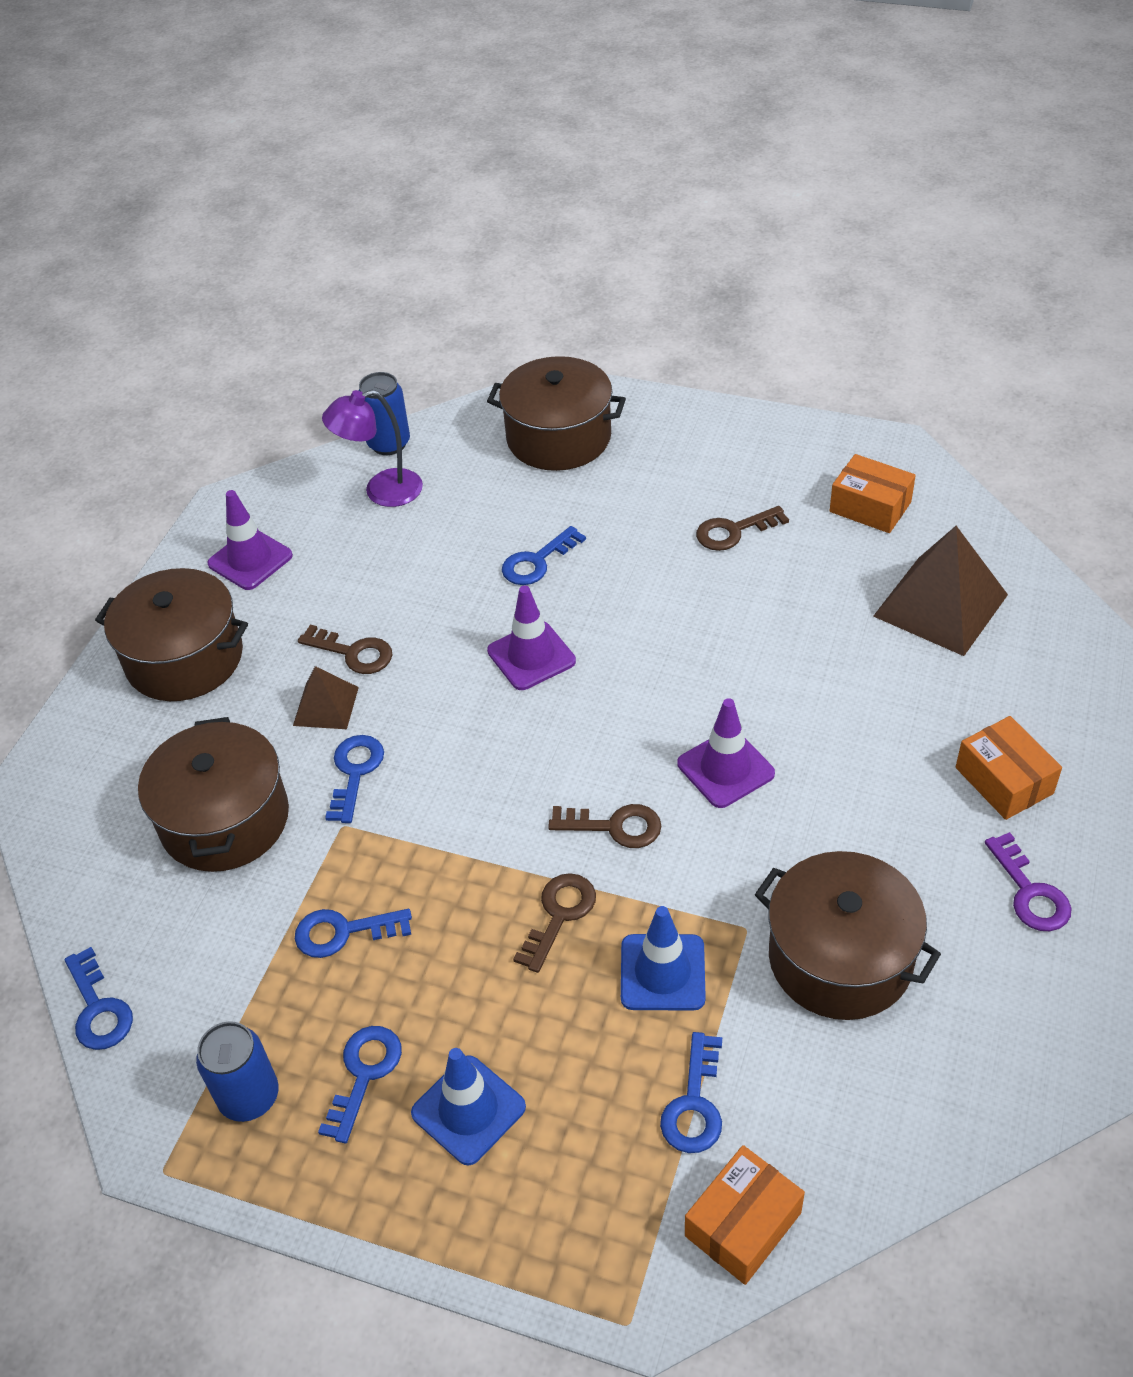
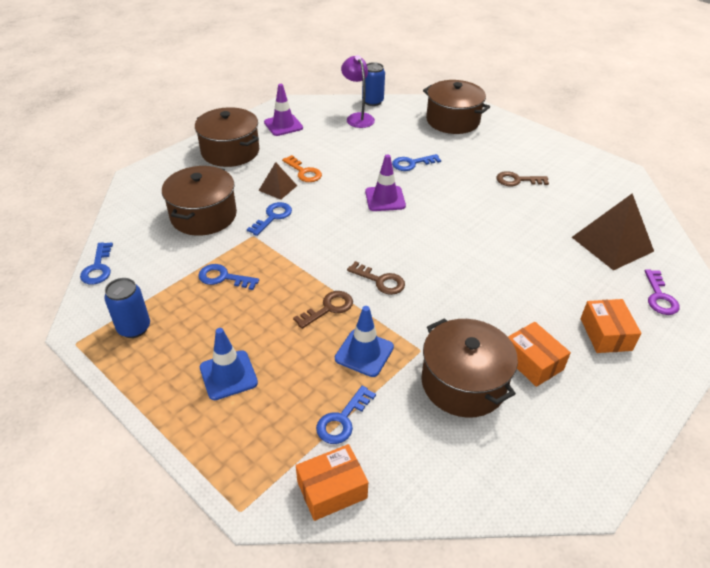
camera: 20 degrees right, 5 degrees down
(353, 653) = (304, 172): brown key -> orange key
(364, 1074) = (191, 340): blue key -> none
(382, 491) = (357, 117): purple lamp -> purple lamp turned 60 degrees clockwise
(725, 769) = (452, 276): purple traffic cone -> none
(870, 507) = (596, 191): orange box -> orange box (532, 362)
(1029, 892) = (592, 393): purple key -> purple key (659, 297)

